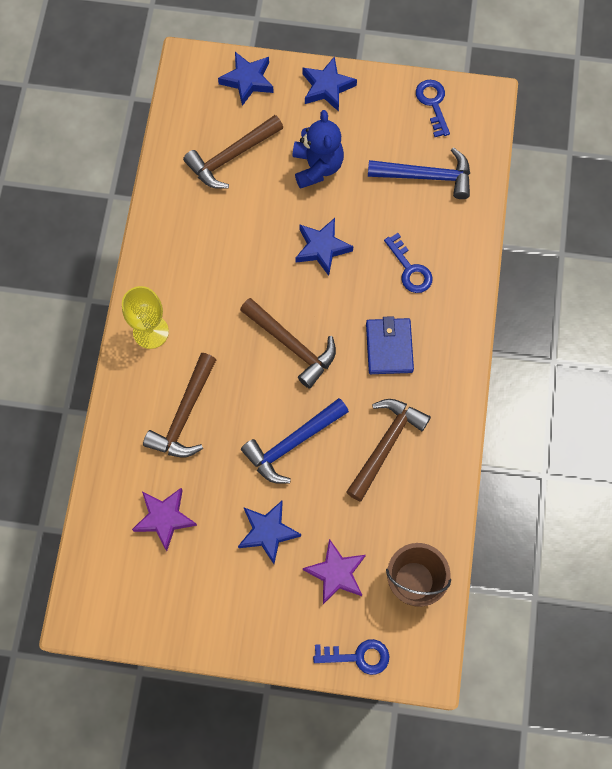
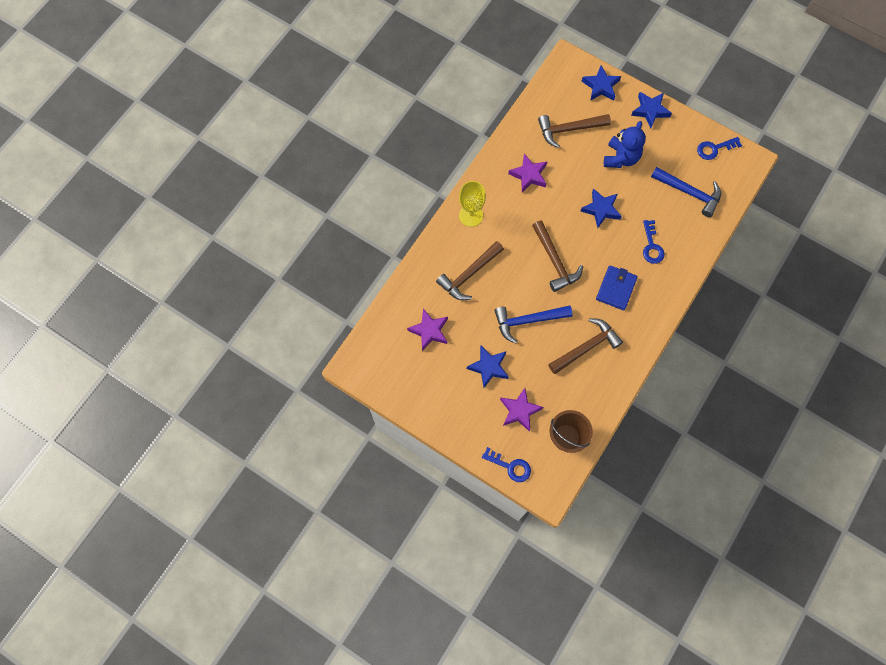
camera: 25 degrees right, 0 degrees up
(205, 242) = (529, 175): none -> purple star
(433, 104) = (715, 149): blue key -> blue key turned 120 degrees counterclockwise

